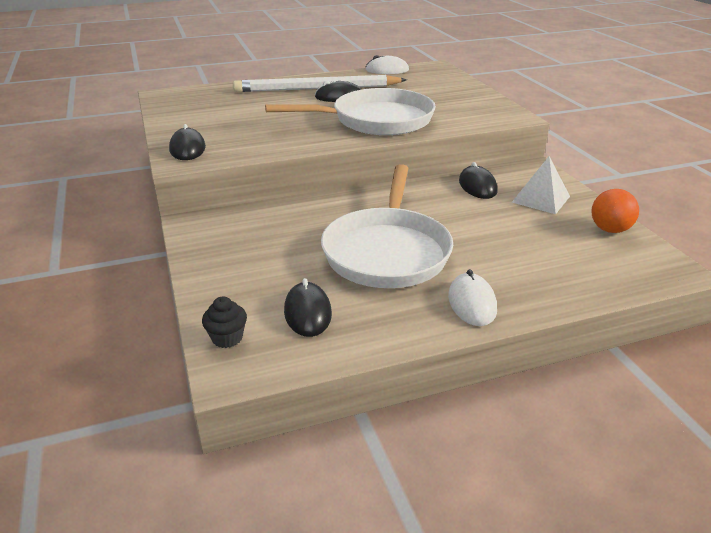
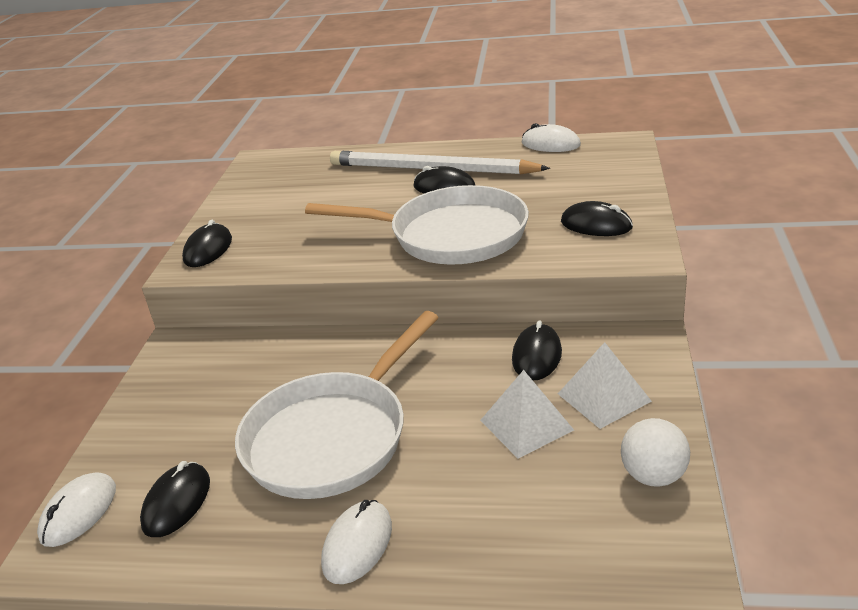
camera: 30 degrees right, 0 degrees up
(227, 338) = (79, 512): black cupcake -> white mouse
(467, 106) = (596, 225): none -> black mouse
(510, 220) = (526, 425): none -> white pyramid
(610, 230) = (653, 476): orange ball -> white ball

